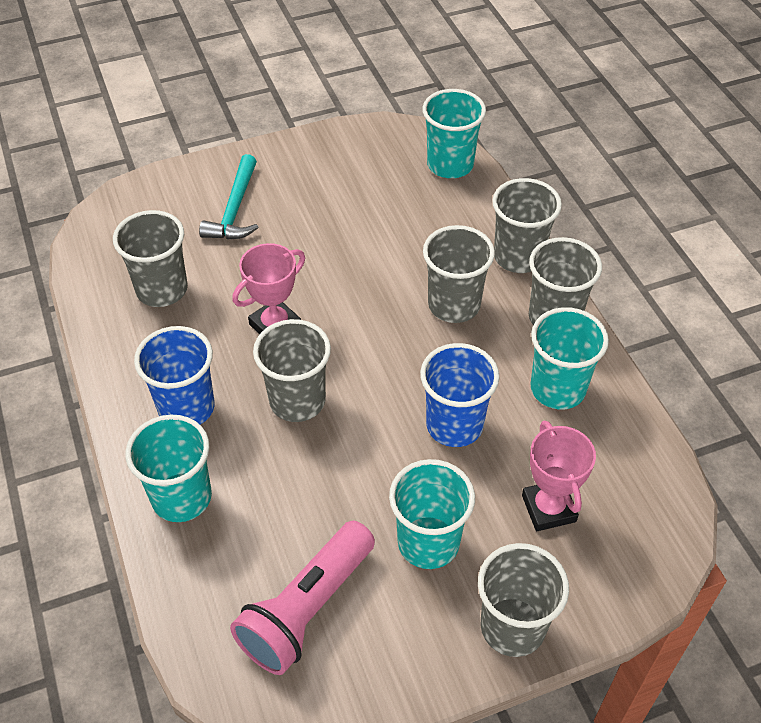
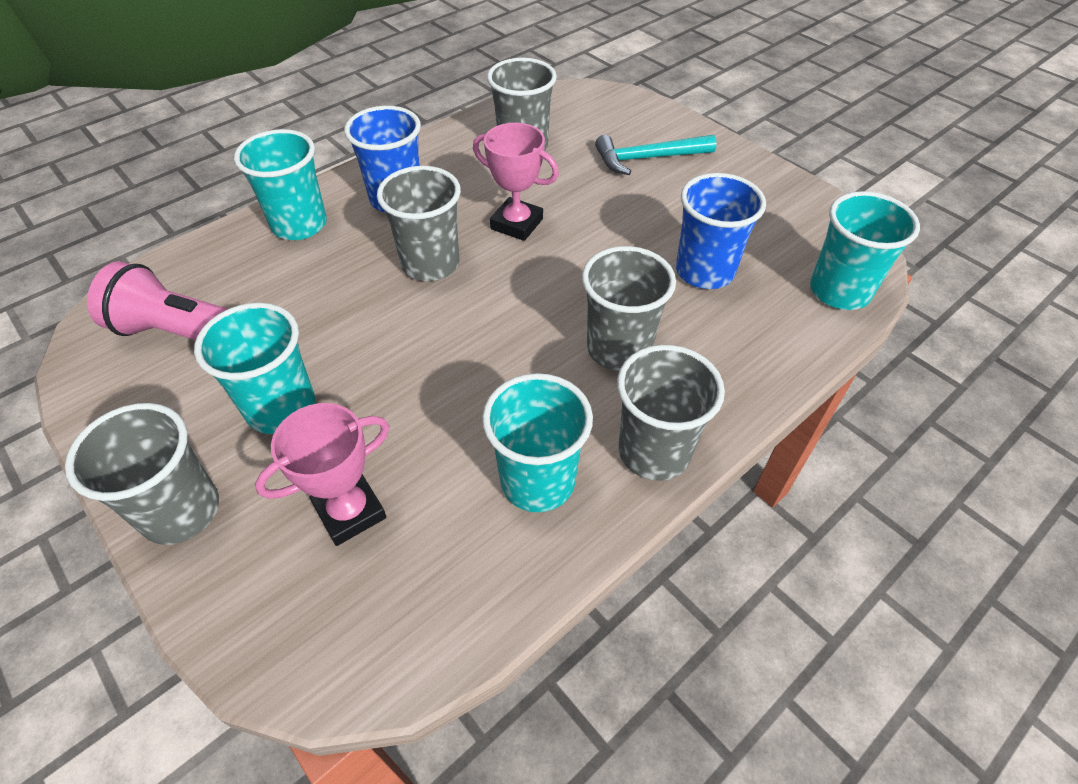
camera: 70 degrees right, 0 degrees up
(454, 425) = (443, 392): blue cup -> blue cup (704, 271)
(518, 257) = (734, 391): grey cup -> none

